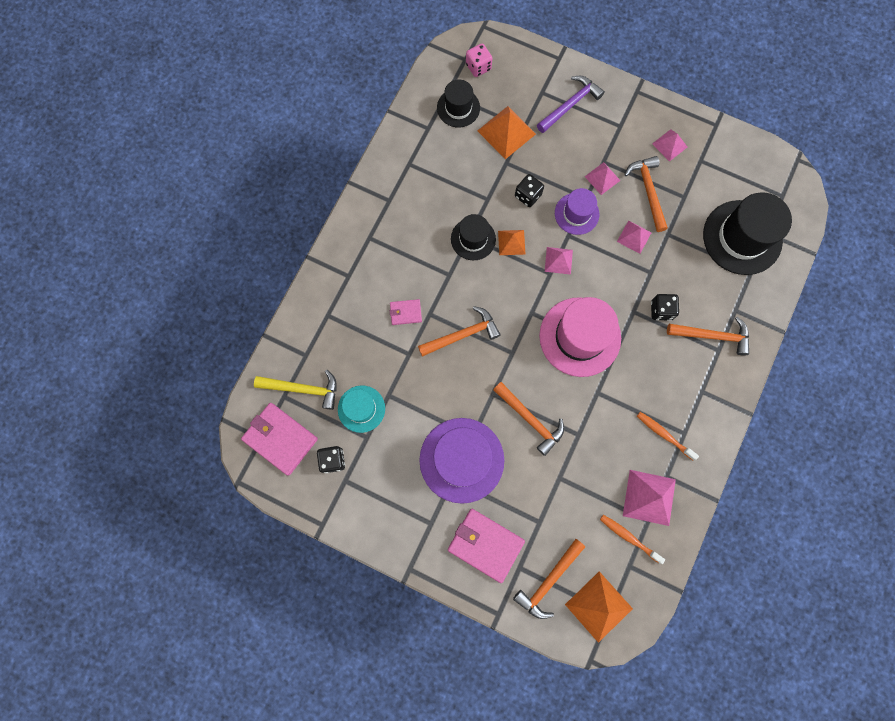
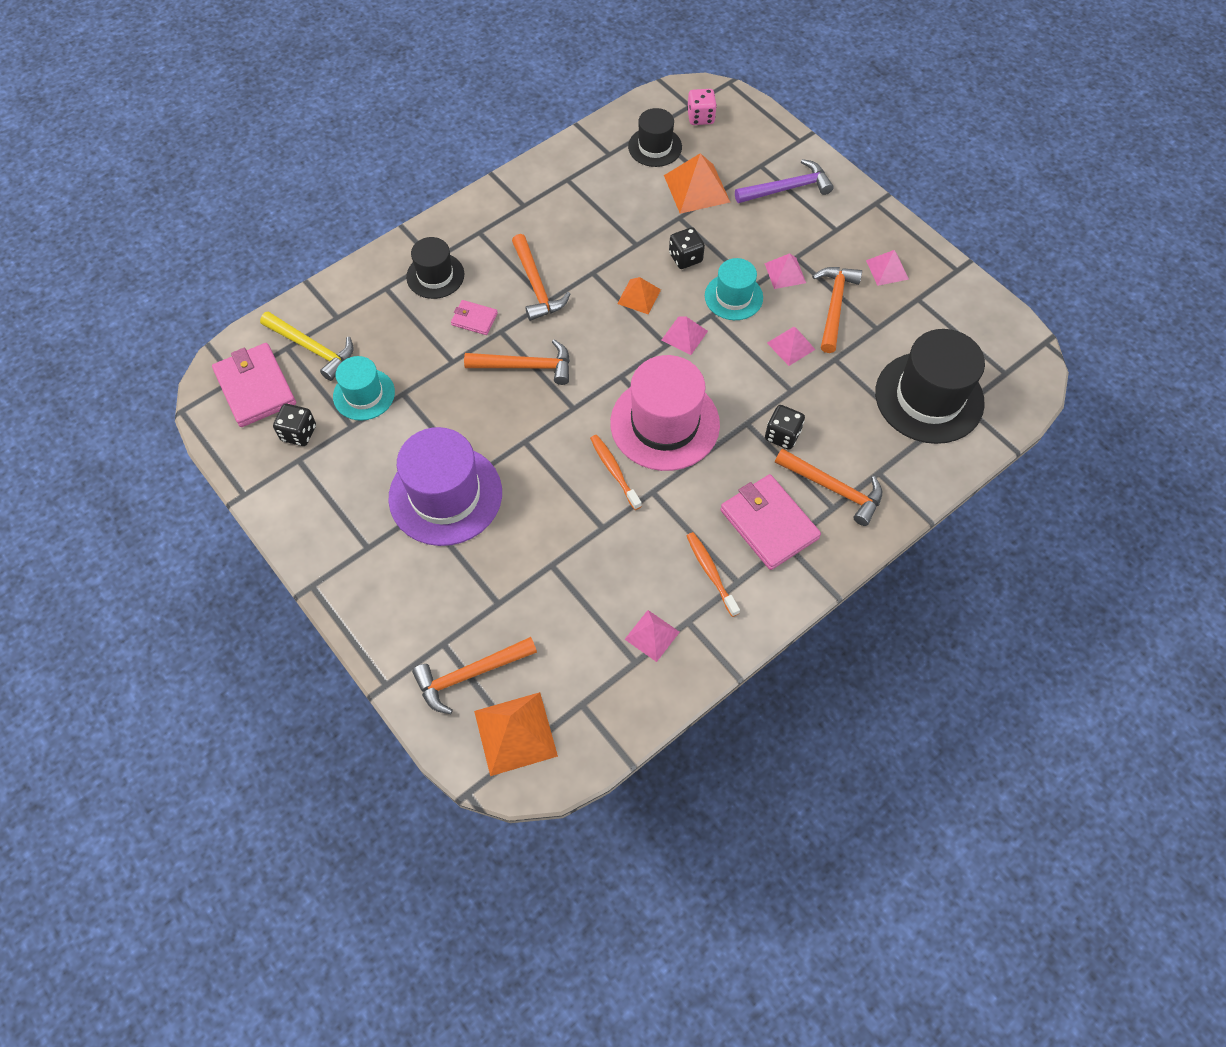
camera: 25 degrees right, 15 degrees down
(473, 239) = (596, 276): black hat -> black hat (435, 276)
(485, 544) = (417, 599): pink wallet -> pink wallet (769, 524)
(530, 419) = (553, 486): orange hammer -> orange hammer (536, 286)
(576, 214) = (733, 297): purple hat -> turquoise hat
(629, 537) = (600, 670): orange toothbrush -> orange toothbrush (614, 471)
(649, 497) = (652, 635): pink pyramid -> pink pyramid, size x0.60

